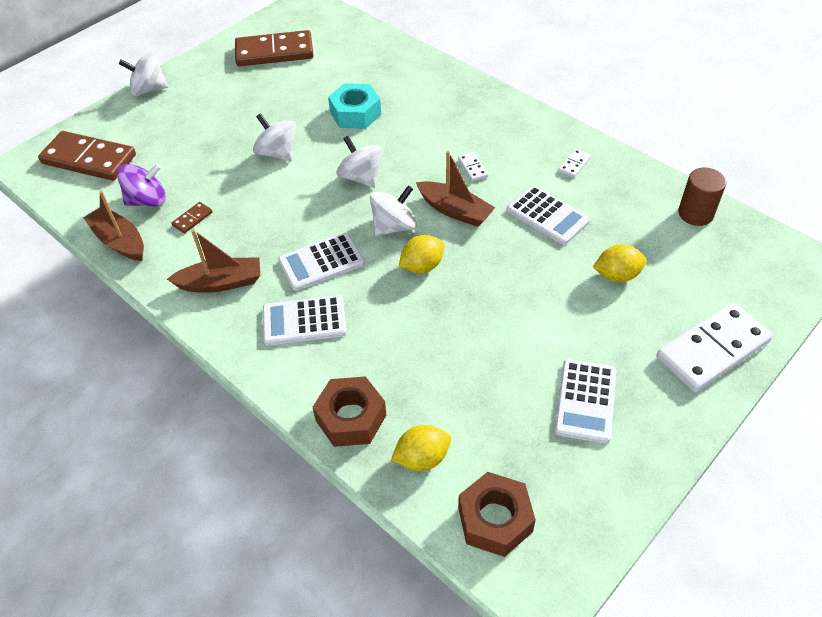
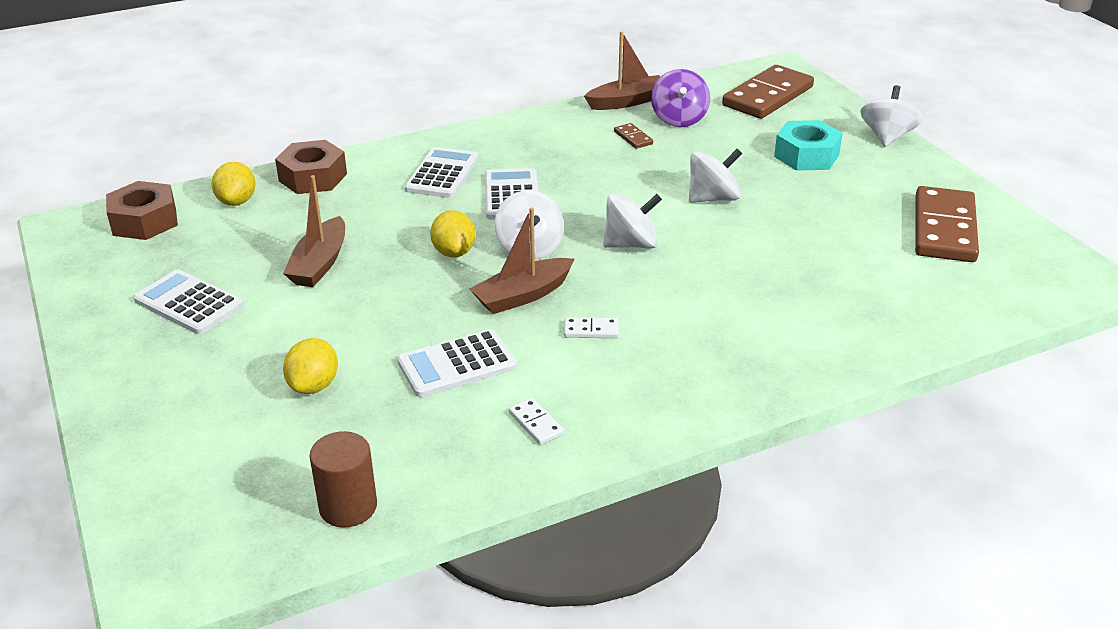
camera: 110 degrees right, 15 degrees down
(221, 283) = (529, 141): brown boat -> brown boat (319, 264)
(355, 113) = (764, 265): turquoise nut -> turquoise nut (806, 156)
(712, 350) = (144, 417): white domino -> none

